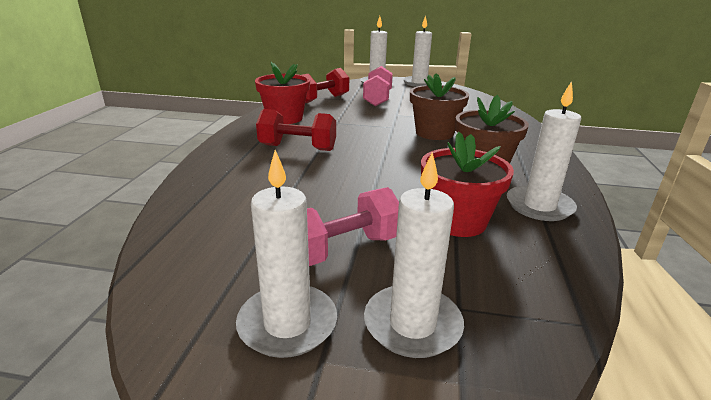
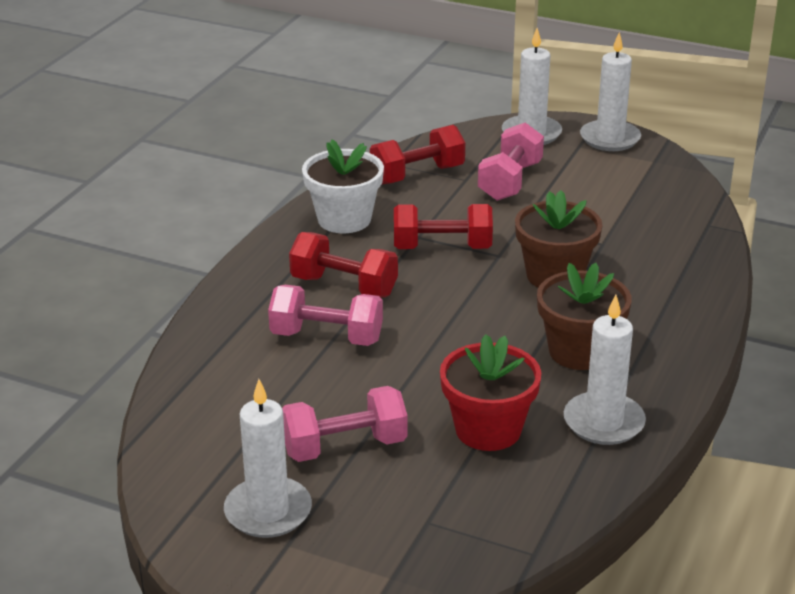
camera: 15 degrees right, 5 degrees up
(285, 118) = (344, 219): red flower pot -> white flower pot
(296, 175) = (326, 337): none -> pink dumbbell
(354, 126) = (442, 248): none -> red dumbbell
(412, 324) = (376, 529): white candle -> none

